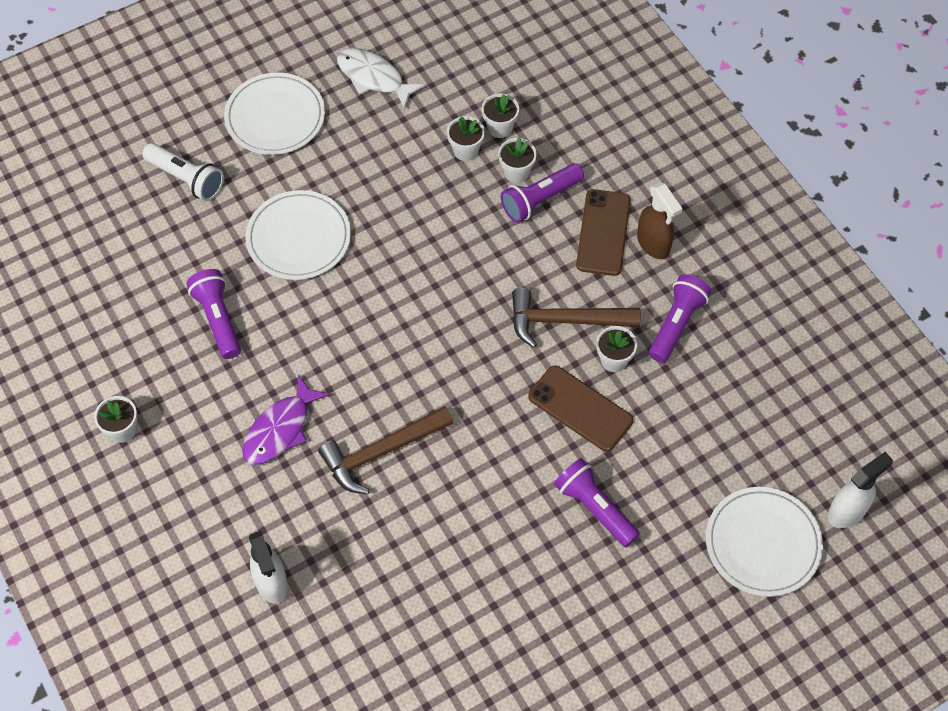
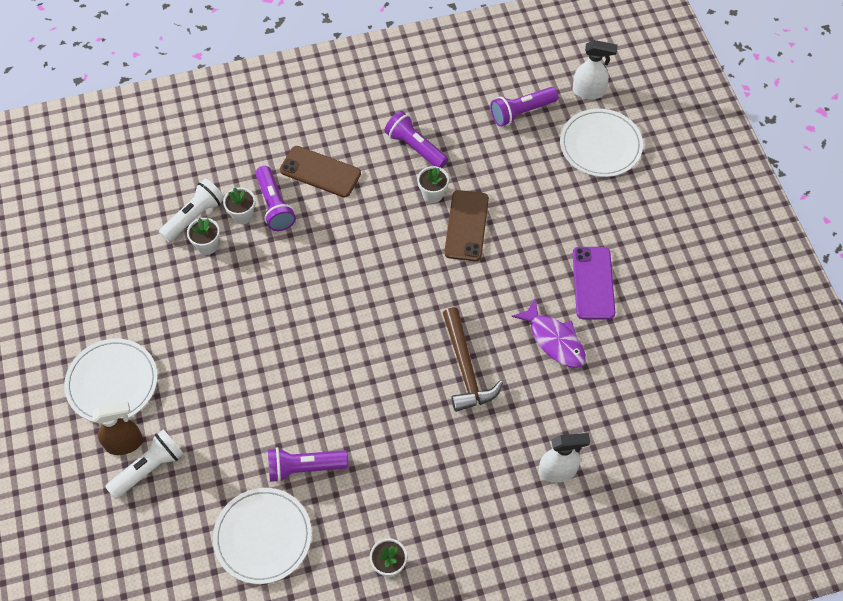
camera: 75 degrees left, 0 degrees up
(280, 429) = (424, 438): purple fish -> purple fish (554, 340)
(298, 238) = (245, 388): white plate -> white plate (263, 537)
(374, 78) = (104, 296): white fish -> none
(499, 128) = (195, 216): white flower pot -> white flashlight
(542, 574) = (593, 283): none -> purple phone
(565, 320) = (389, 216): brown hammer -> none
(580, 409) = (466, 226): brown phone -> brown phone turned 45 degrees counterclockwise
(594, 508) = (549, 237): purple flashlight -> purple flashlight (521, 112)
(653, 244) = (342, 143): brown spray bottle -> brown spray bottle (125, 443)
(847, 511) = (589, 92): white spray bottle -> white spray bottle turned 120 degrees clockwise

